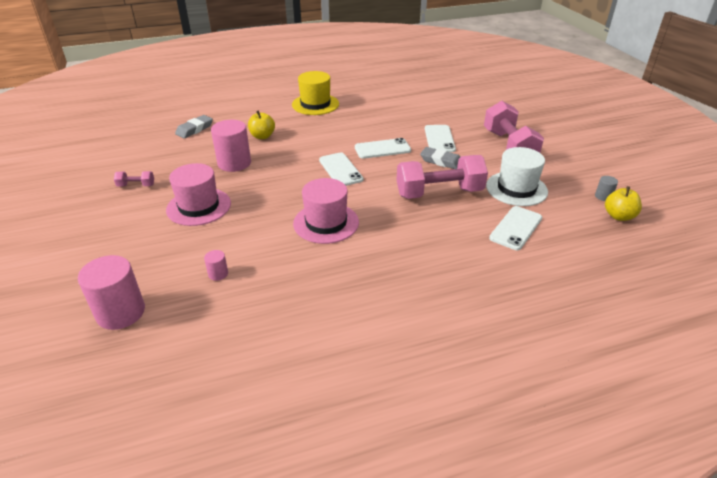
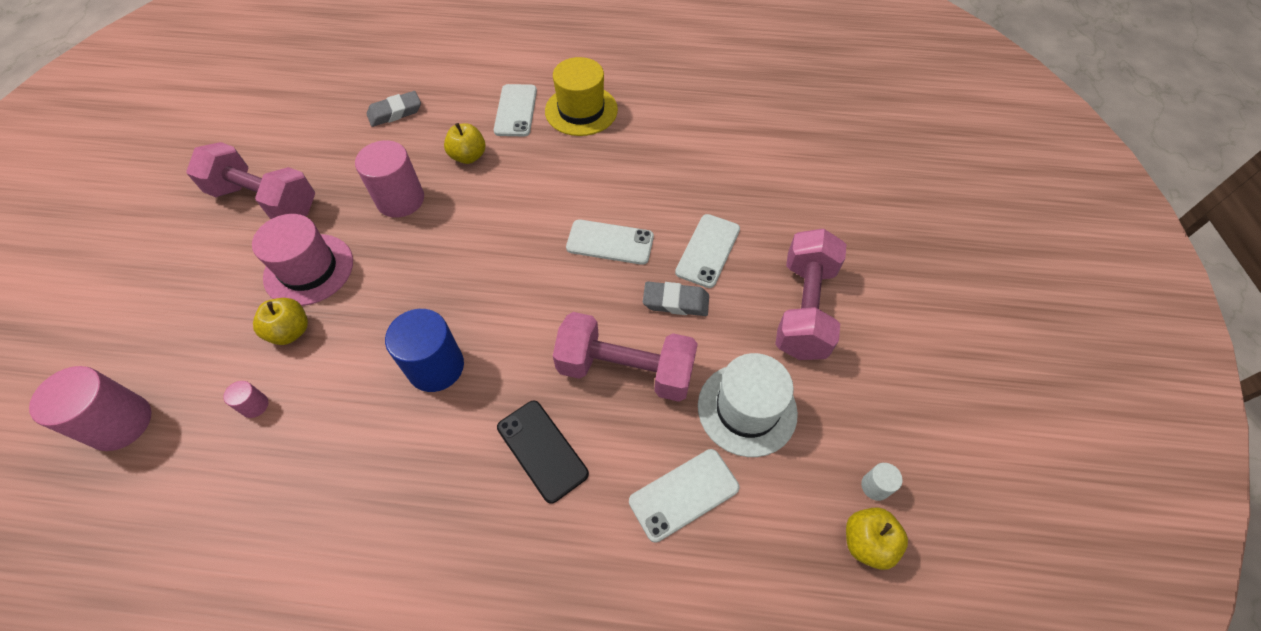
camera: 25 degrees right, 20 degrees up
(136, 185) = (265, 200): pink dumbbell -> pink dumbbell, size x2.34
(212, 235) = (290, 331): none -> yellow apple
(326, 223) = (436, 367): pink hat -> blue cylinder
(340, 170) = (524, 265): white phone -> white phone (515, 110)
(423, 236) = (542, 450): none -> black phone
(441, 161) = (675, 302): grey eraser -> grey eraser turned 45 degrees counterclockwise
(603, 196) = (875, 486): grey cylinder -> white cylinder

